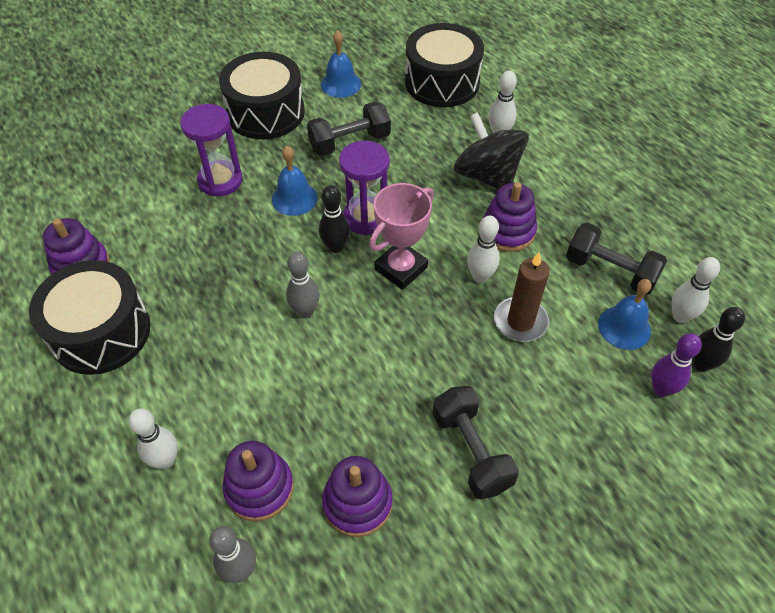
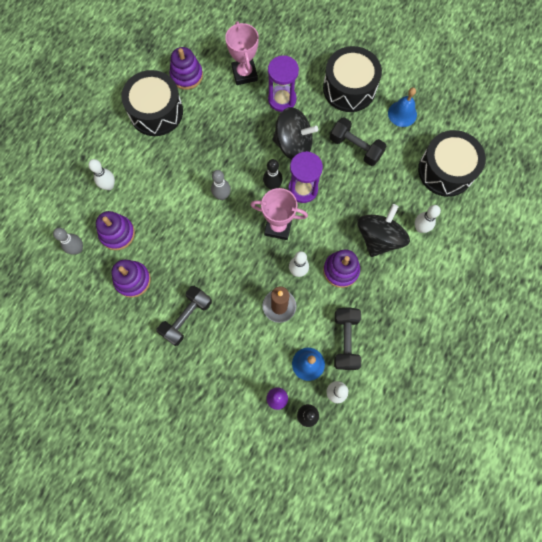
camera: 60 degrees right, 20 degrees up
(145, 201) = (244, 74): none -> pink trophy
(294, 198) = (293, 144): blue bell -> black spinning top

